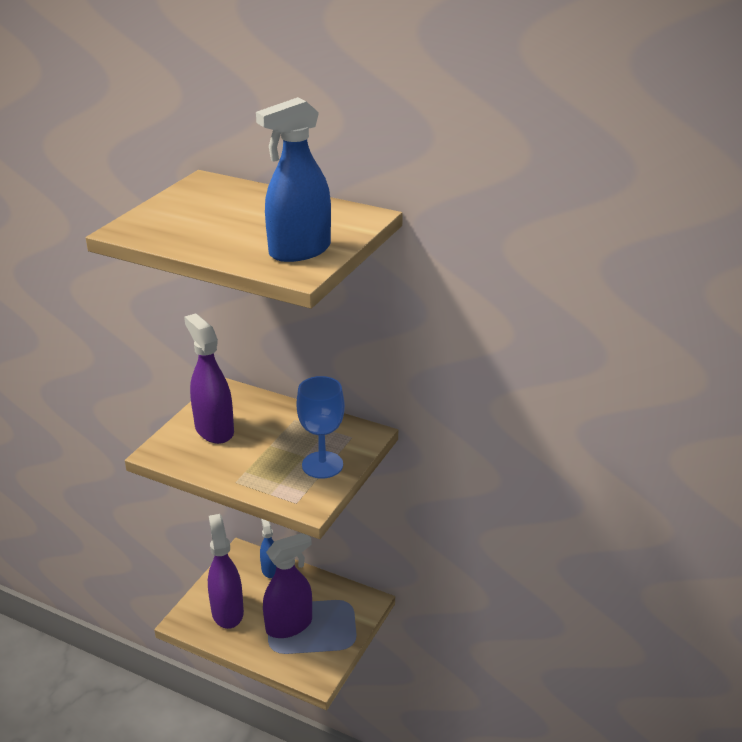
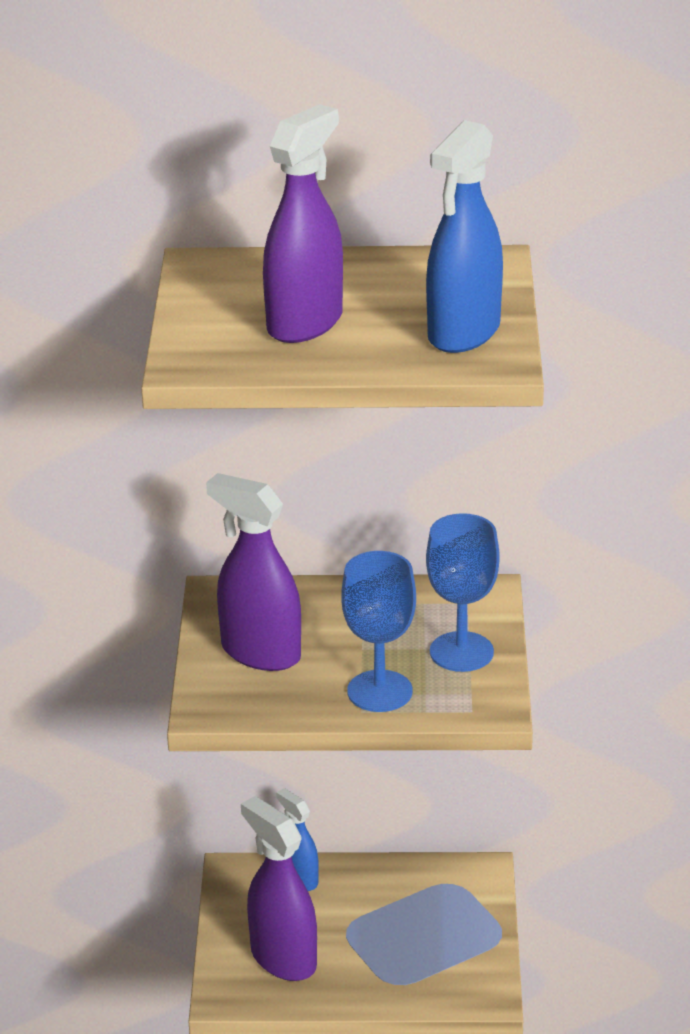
camera: 25 degrees left, 0 degrees up
(256, 473) = (379, 691): none -> blue goblet
(289, 625) = (391, 943): purple spray bottle -> purple spray bottle (305, 323)

